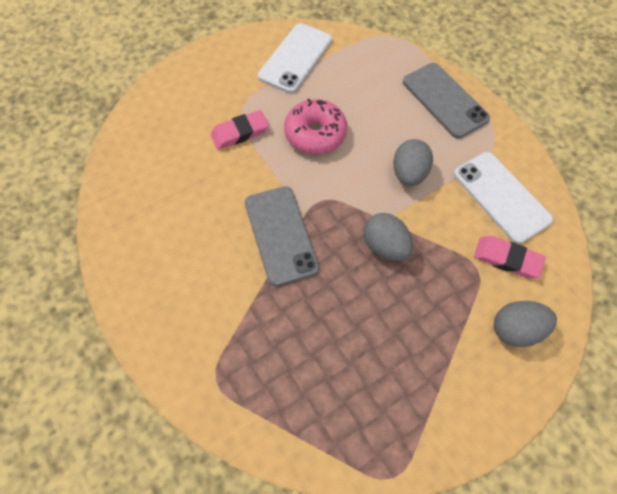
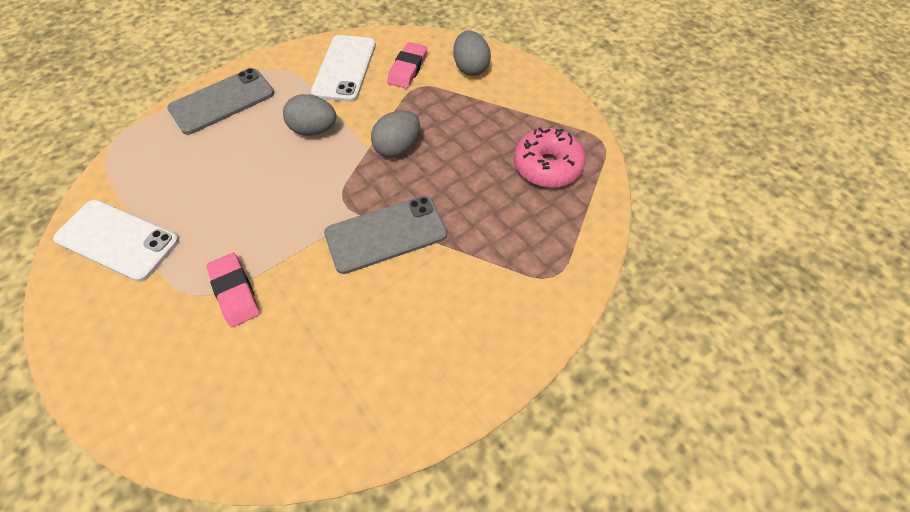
camera: 95 degrees left, 5 degrees down
(315, 134) = (250, 211): pink donut -> pink donut (547, 166)
(501, 197) = (345, 68): white phone -> white phone turned 45 degrees counterclockwise

